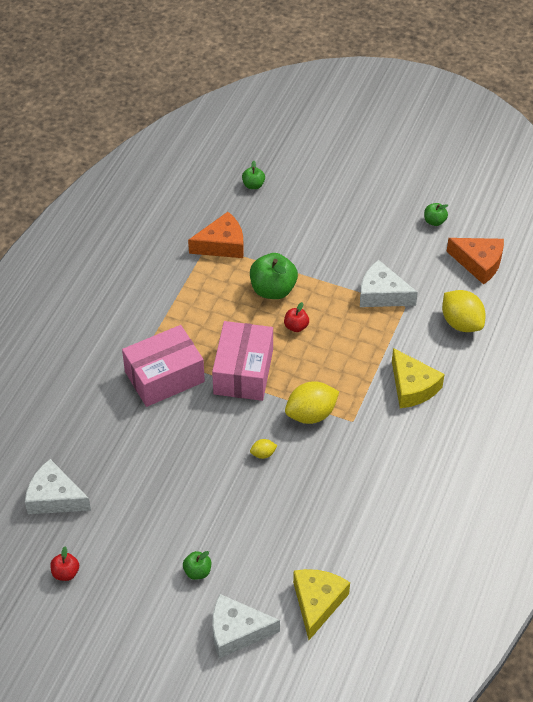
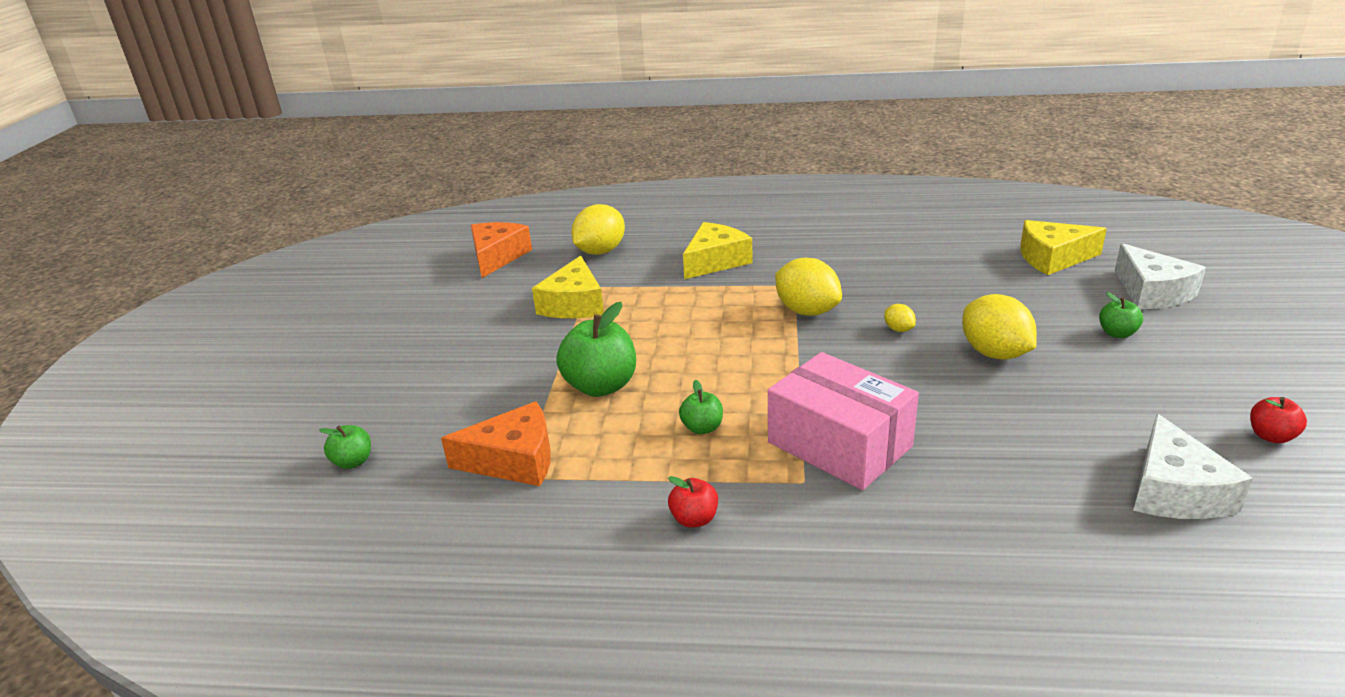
camera: 105 degrees left, 20 degrees down
(210, 490) = (994, 353): none -> yellow lemon
(222, 245) = (514, 460): orange cheese -> orange cheese turned 120 degrees clockwise
(243, 372) = (775, 375): pink box -> none
(296, 326) = (664, 352): red apple -> red apple (694, 519)
(382, 294) = (574, 304): white cheese -> yellow cheese
(434, 221) = (426, 293): green apple -> green apple (702, 428)

